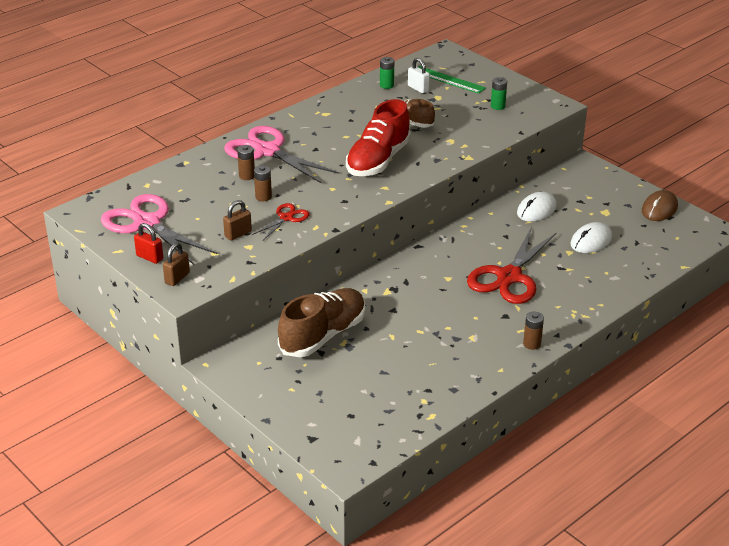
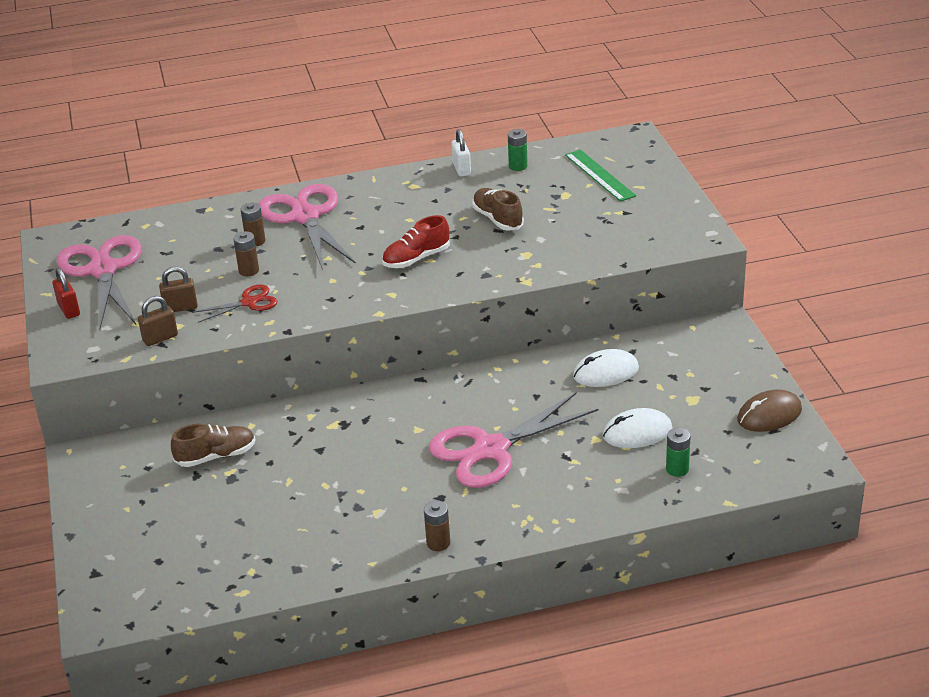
camera: 30 degrees right, 0 degrees up
(177, 278) = (73, 341): brown padlock -> brown padlock (160, 338)
(323, 335) = (216, 456): brown shoe -> brown shoe, size x0.59
(378, 160) = (416, 259): red shoe -> red shoe, size x0.59
(418, 88) = (552, 178): white padlock -> white padlock (461, 169)
(497, 106) = (628, 223): green battery -> green battery (677, 469)
(509, 277) = (491, 449): red scissors -> pink scissors

